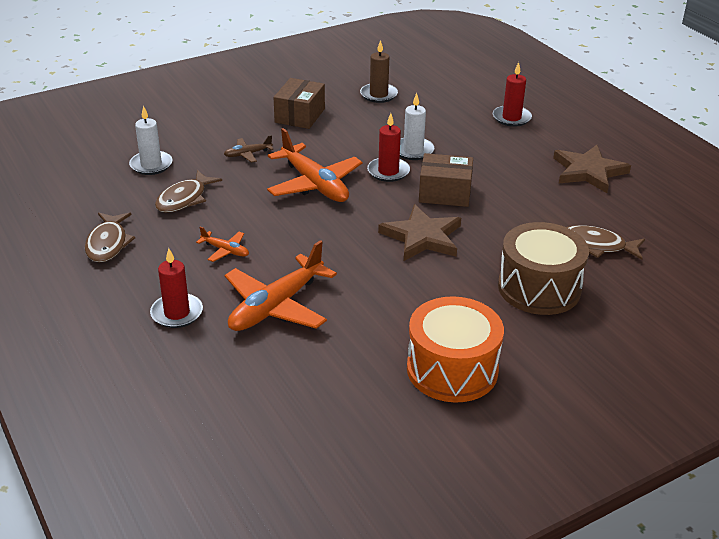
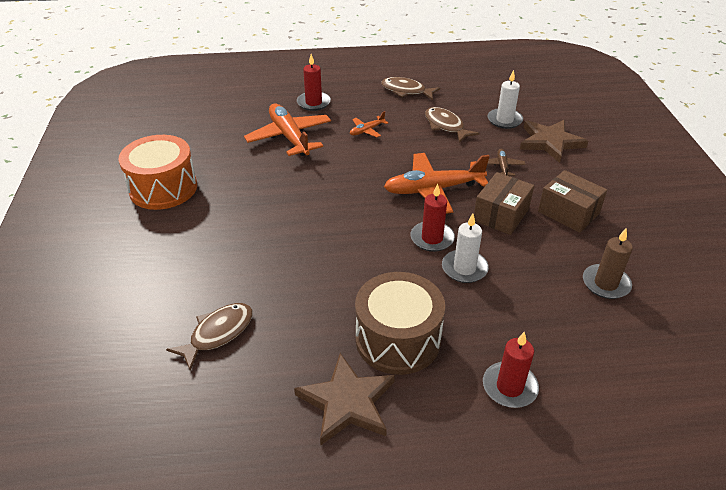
camera: 115 degrees right, 5 degrees up
(422, 237) = (316, 225): brown star -> brown star (550, 142)
(445, 193) = (373, 262): brown box -> brown box (501, 215)
(539, 288) = (198, 265): brown drum -> brown drum (398, 339)

